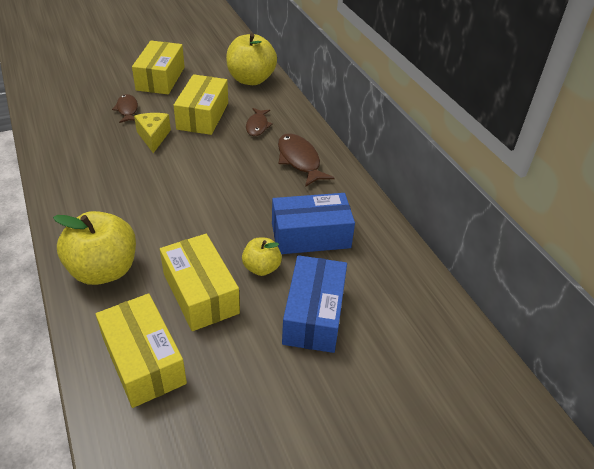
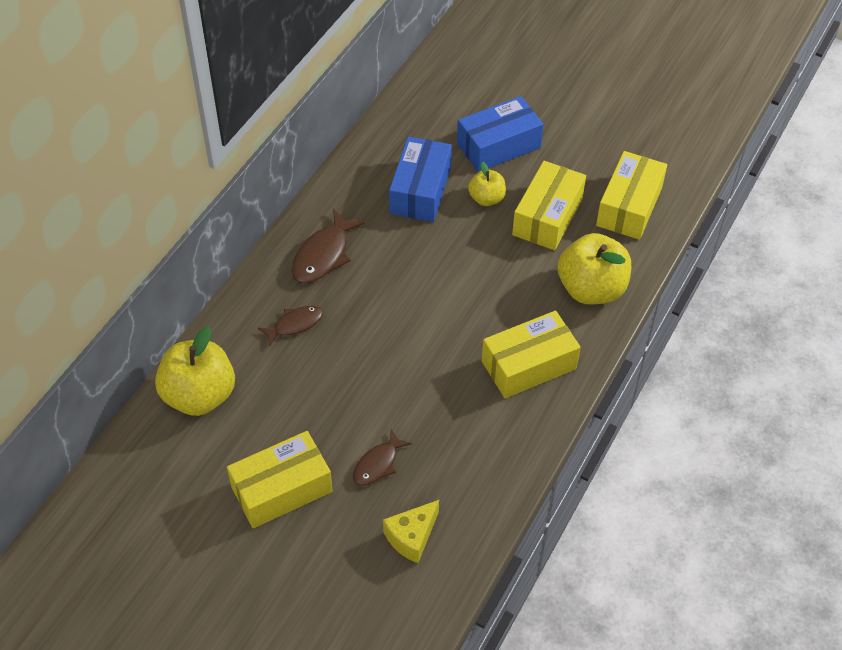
camera: 125 degrees left, 10 degrees up
(153, 137) = (402, 397): yellow cheese -> yellow cheese (412, 537)
(203, 116) = (322, 384): yellow box -> yellow box (528, 365)
(310, 235) = (420, 190): blue box -> blue box turned 60 degrees clockwise

